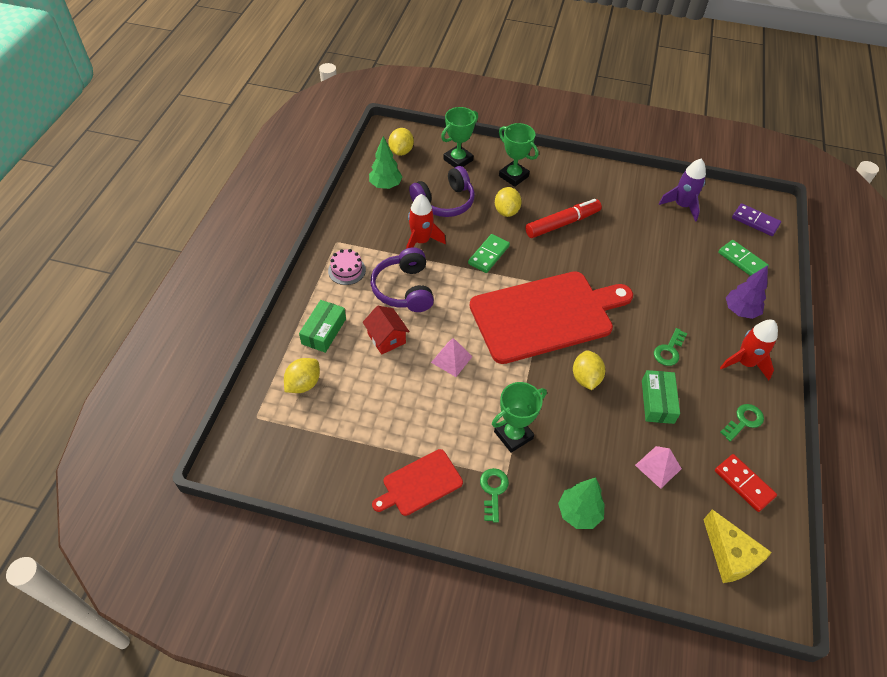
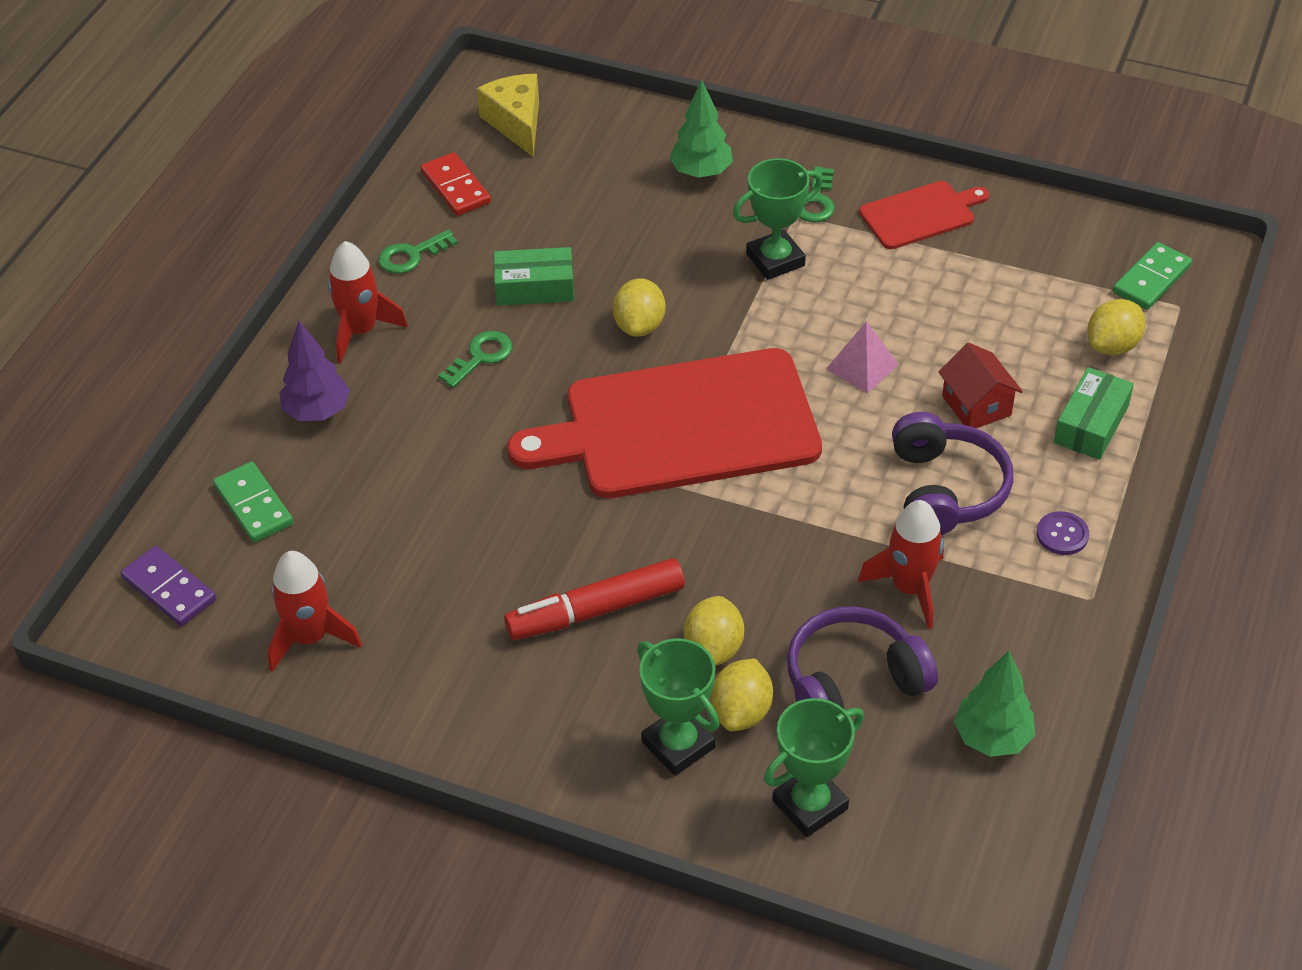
camera: 170 degrees left, 5 degrees down
(347, 270) = (1062, 535): pink cake -> purple button
(401, 151) = (956, 843): yellow lemon -> yellow lemon (741, 712)
(488, 255) = (770, 549): green domino -> green domino (1151, 279)
(657, 401) = (534, 287): green box -> green box turned 75 degrees clockwise
(658, 467) = (570, 212): pink pyramid -> none
(682, 206) = (310, 638): purple rocket -> red rocket

